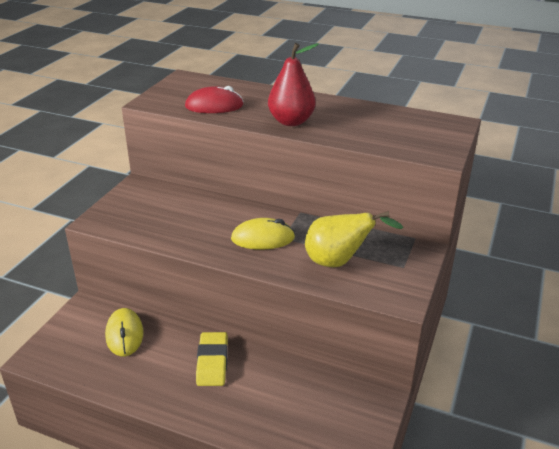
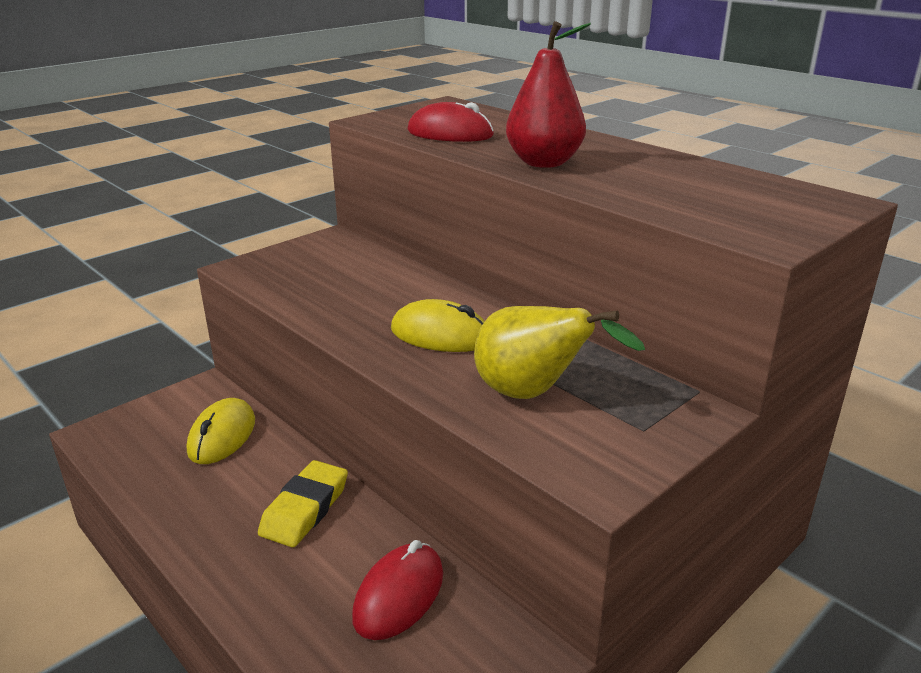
camera: 25 degrees right, 5 degrees down
(298, 390) = (399, 595): none -> red mouse

